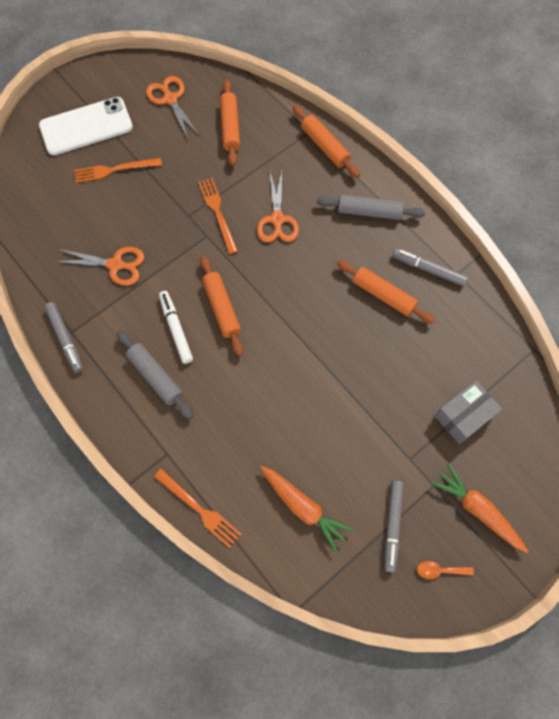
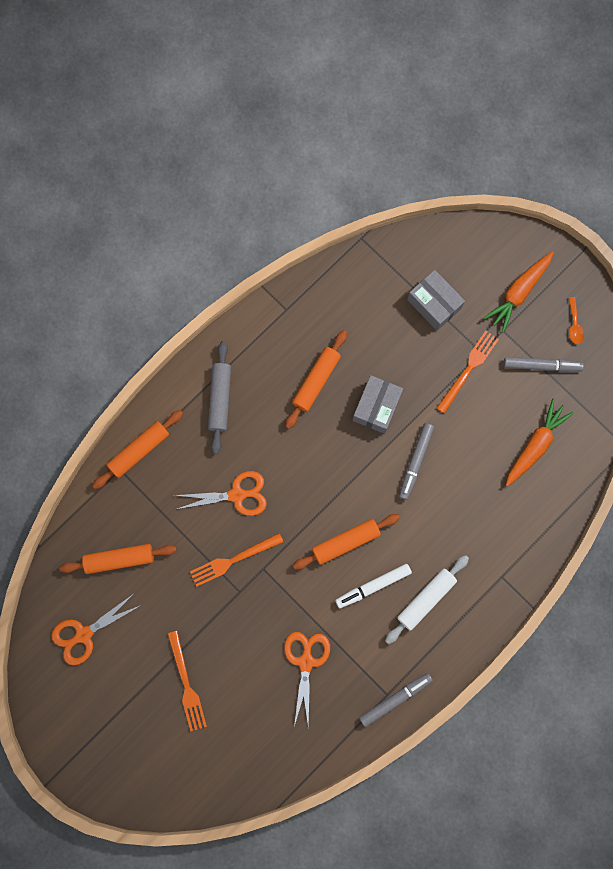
camera: 95 degrees left, 10 degrees up
(86, 127) = (129, 728): white phone -> none
(155, 376) = (426, 599): grey rolling pin -> white rolling pin
(199, 509) = (549, 539): orange fork -> orange fork (468, 369)
(354, 348) = (376, 407): none -> grey box
(428, 269) = (283, 337): grey marker -> grey marker (415, 462)

